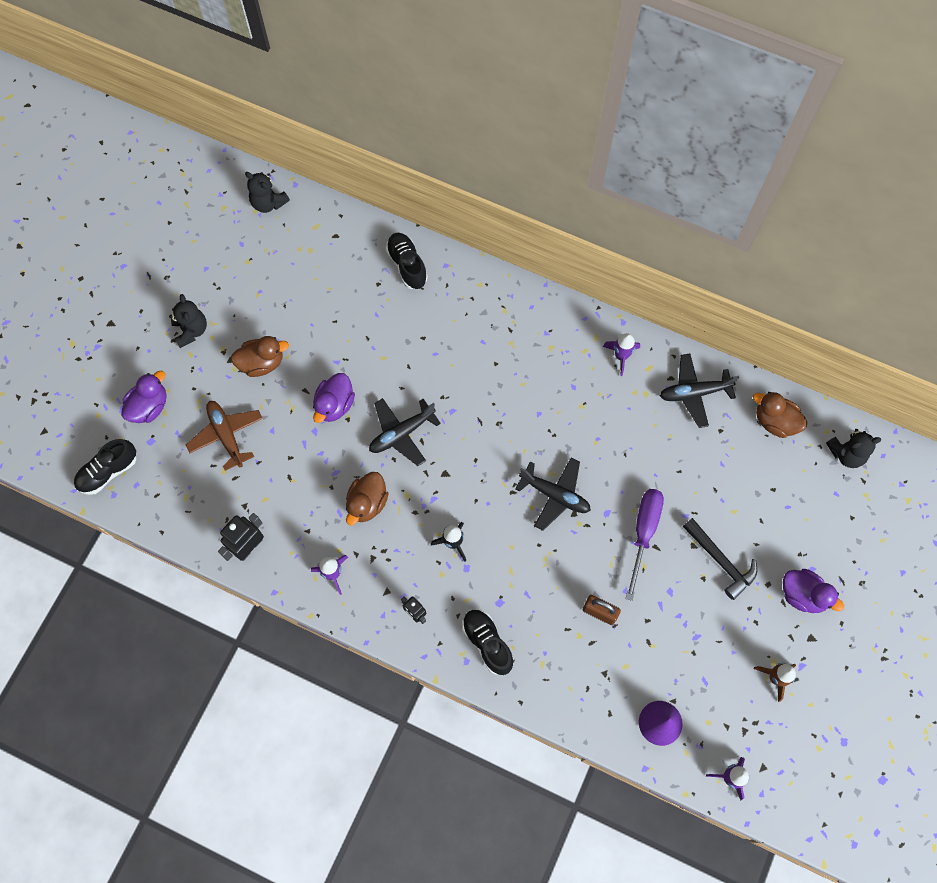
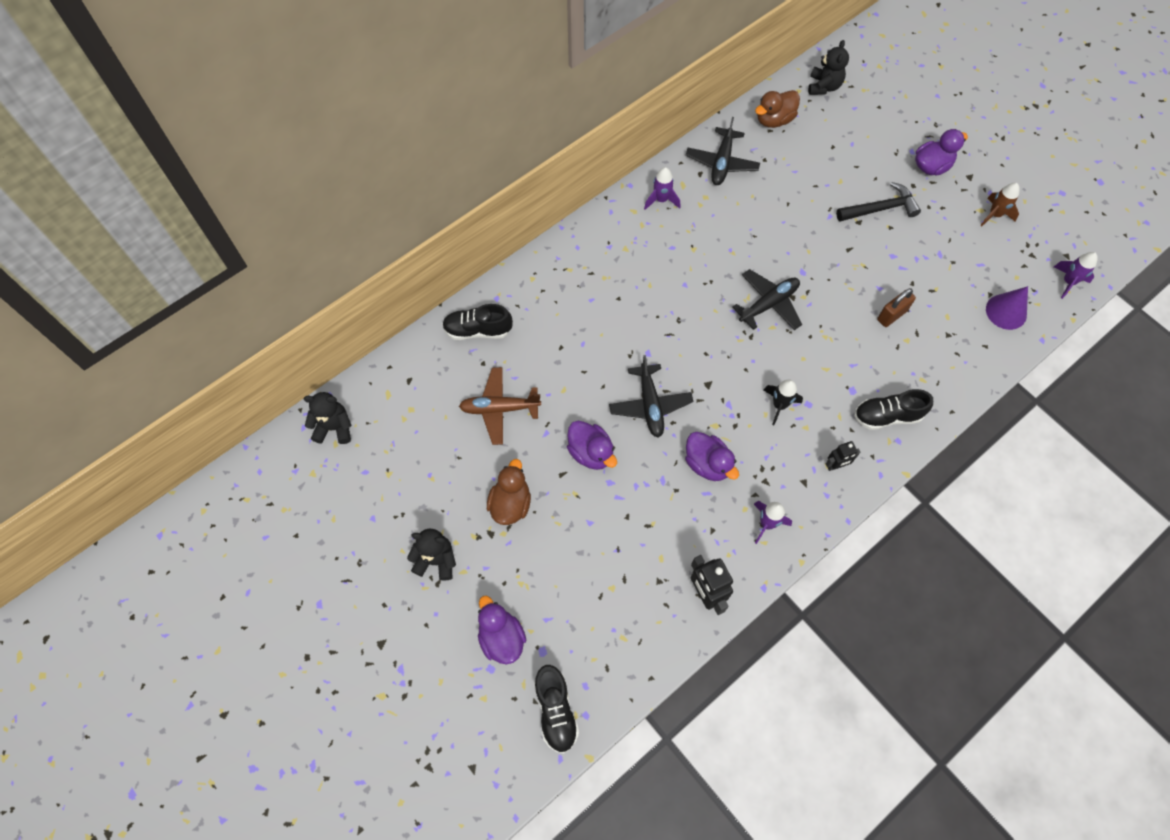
camera: 65 degrees left, 5 degrees down
(226, 435) = (573, 569): brown plane -> brown plane (499, 408)
(268, 203) = (334, 427): black teddy bear -> black teddy bear turned 150 degrees counterclockwise
(367, 503) = (707, 464): brown duck -> purple duck
(643, 533) = (832, 252): purple screwdriver -> none

